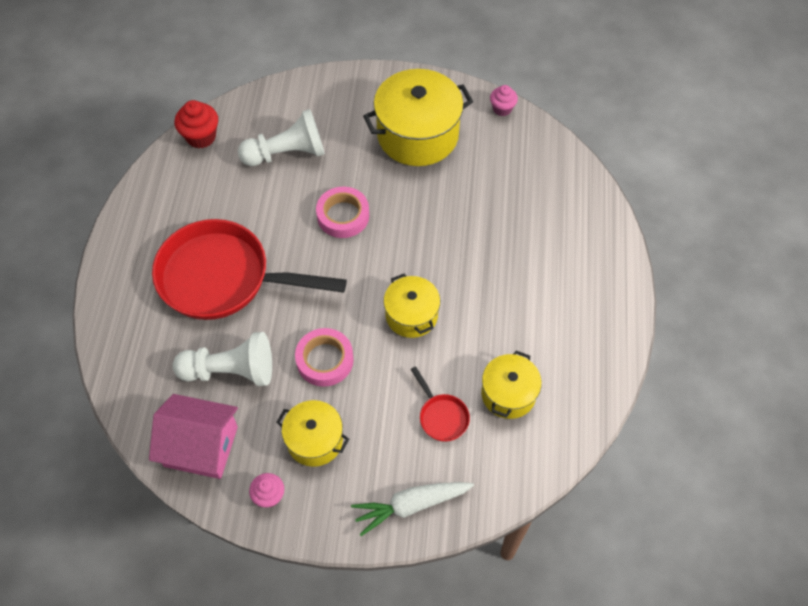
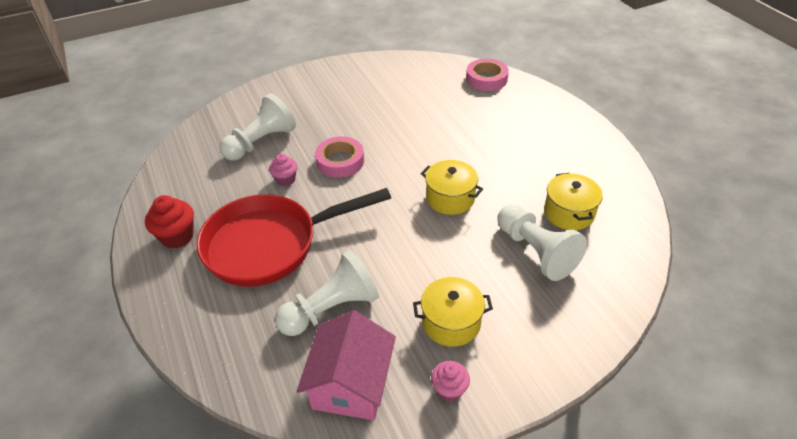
camera: 30 degrees left, 15 degrees down
(201, 137) = (176, 160): red cupcake -> red cupcake (177, 236)
(201, 446) = (351, 384): pink house -> pink house turned 60 degrees counterclockwise
(325, 360) = (408, 260): pink tape -> pink tape (486, 79)
(411, 505) = (574, 326): white carrot -> none
(417, 135) = (356, 94): yellow pot -> none
(441, 416) = (536, 251): red pan -> white pawn
(502, 109) = (403, 60): pink cupcake -> pink cupcake (285, 179)

